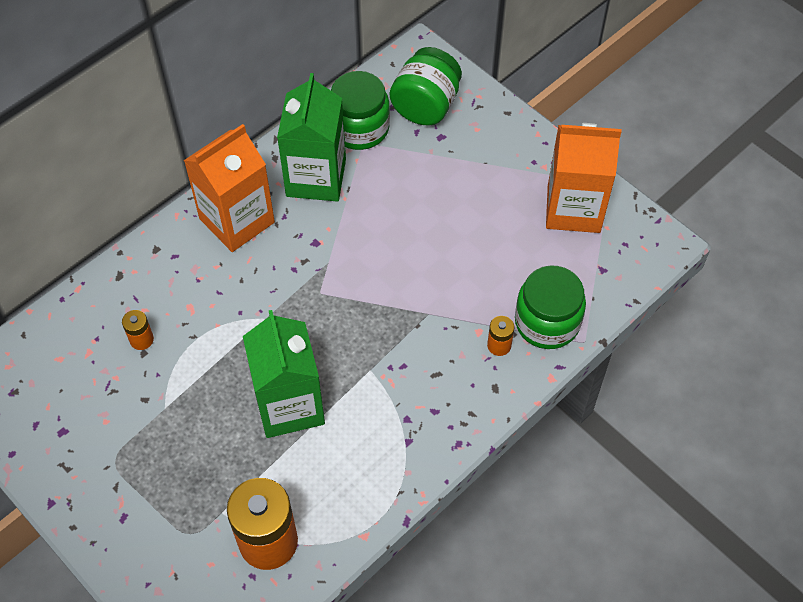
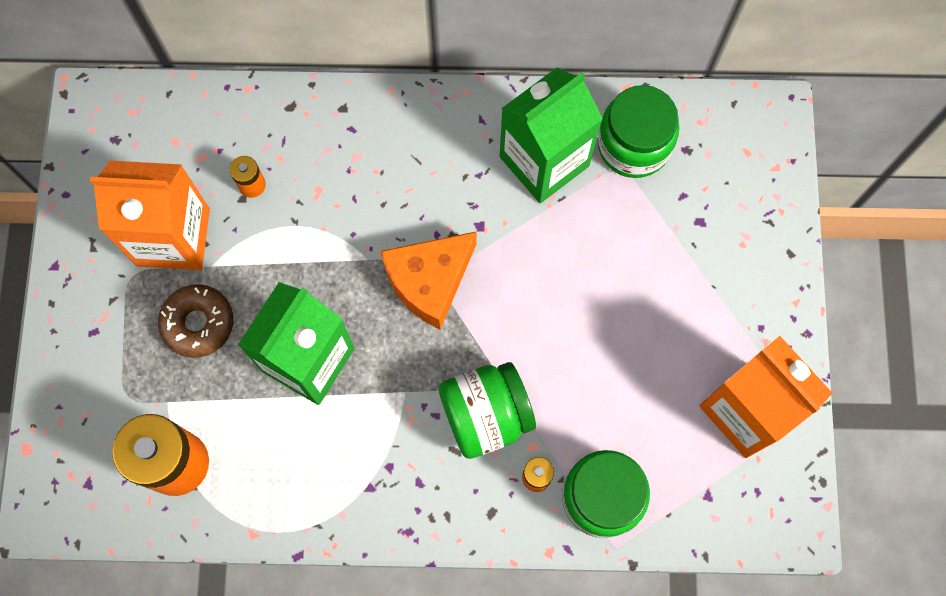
camera: 45 degrees right, 15 degrees up
(192, 448) = (198, 323): none -> brown donut
(237, 220) = (435, 142): orange carton -> orange carton (173, 237)
(317, 297) = (429, 281): none -> orange cheese
(426, 106) = (719, 176): green jar -> green jar (485, 415)

